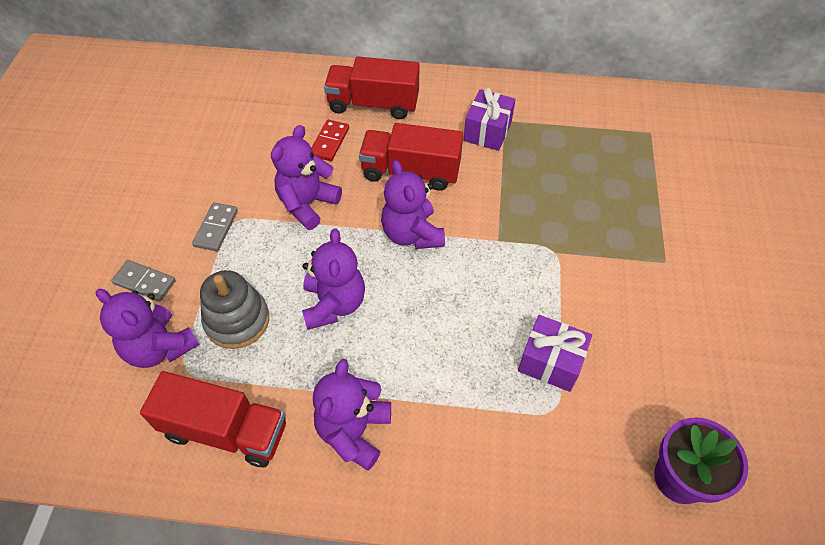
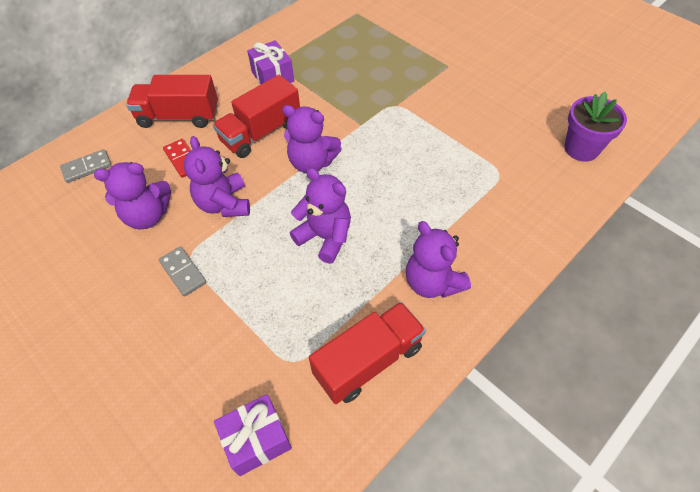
camera: 50 degrees left, 0 degrees up
(144, 282) = (182, 349): grey domino -> grey domino (87, 167)
(160, 347) = (256, 370): purple teddy bear -> purple teddy bear (147, 216)
(237, 320) = (282, 303): grey stacking toy -> none
(373, 104) = (179, 116): red truck -> red truck turned 45 degrees clockwise
(550, 362) = (468, 155): purple gift -> purple gift (257, 440)

